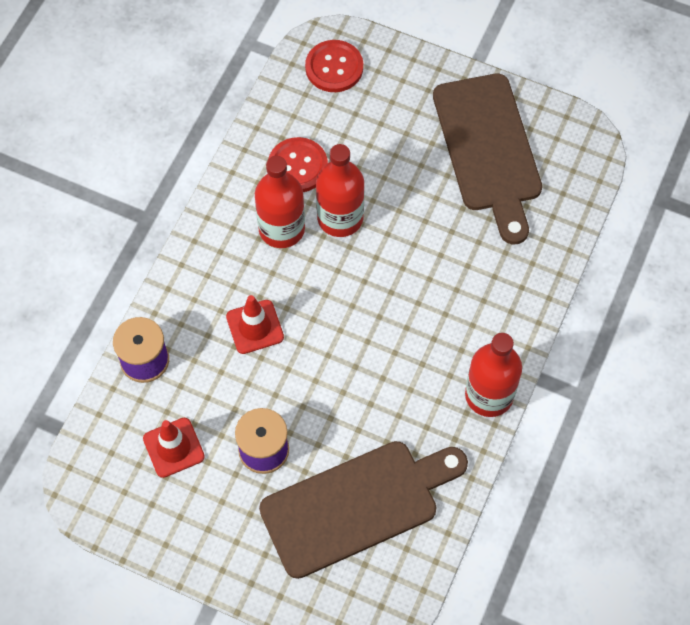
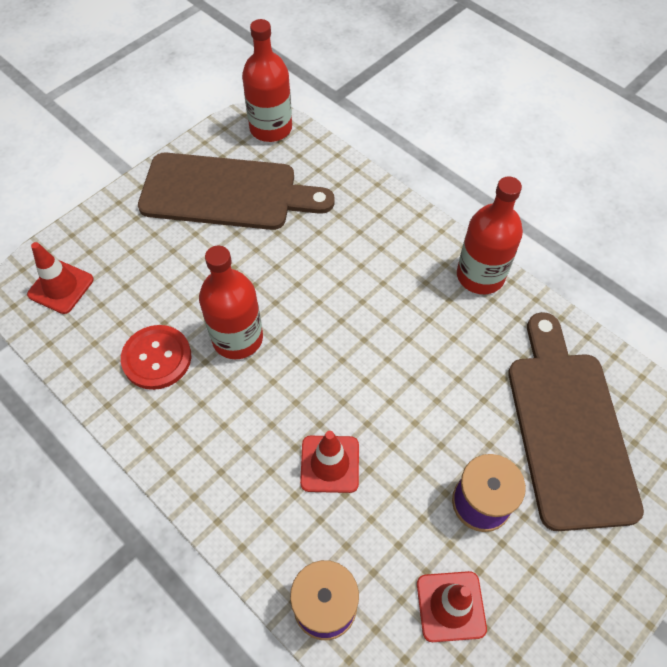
camera: 70 degrees left, 5 degrees down
(281, 229) = (223, 398): red bottle -> red bottle (271, 128)
(334, 67) = (61, 287): red button -> red traffic cone

